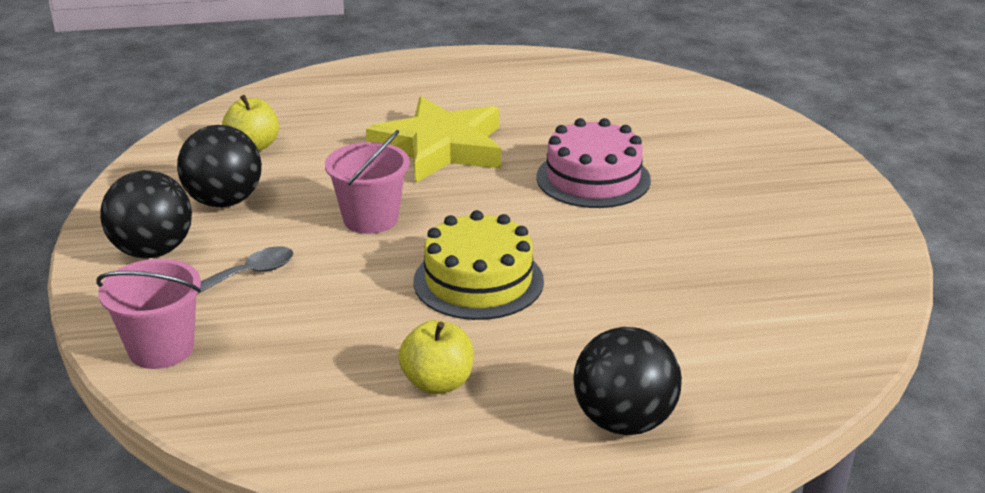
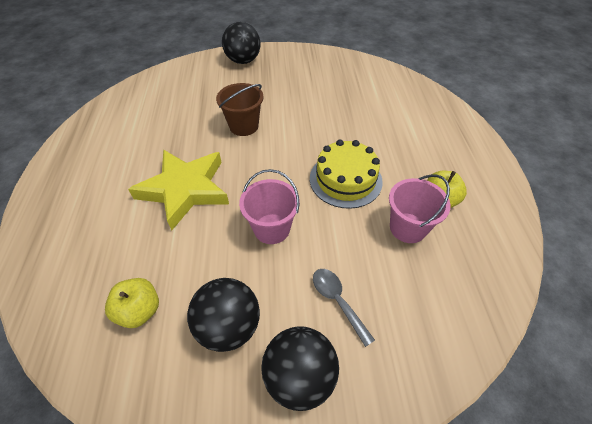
camera: 85 degrees left, 20 degrees up
(161, 349) = (429, 350): pink bucket -> pink bucket (408, 228)
(593, 178) = (244, 126): pink cake -> brown bucket
(624, 421) = (453, 139): black ball -> black ball (243, 61)

